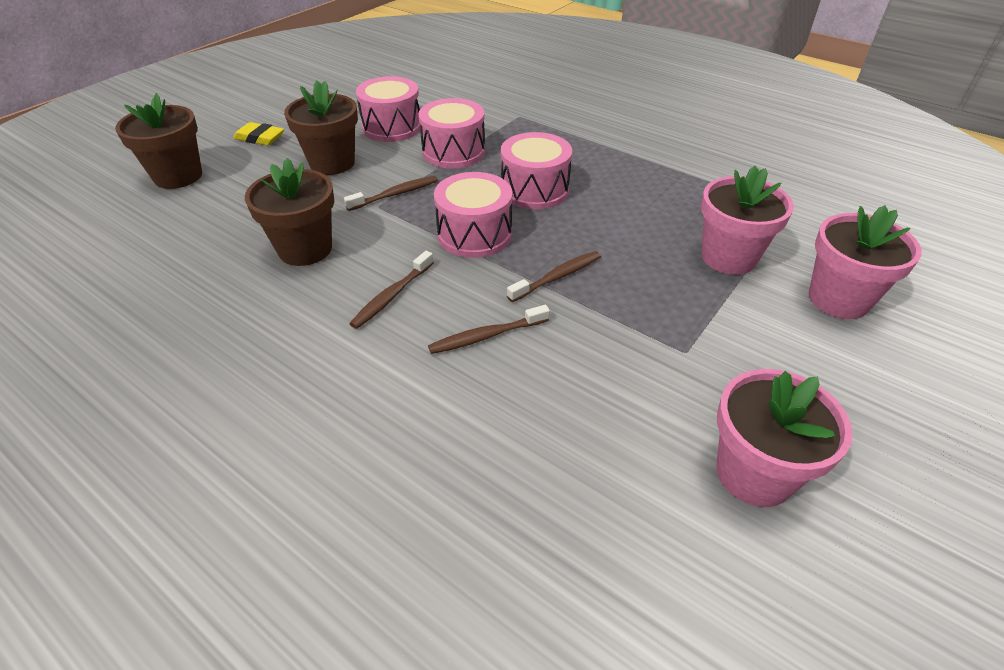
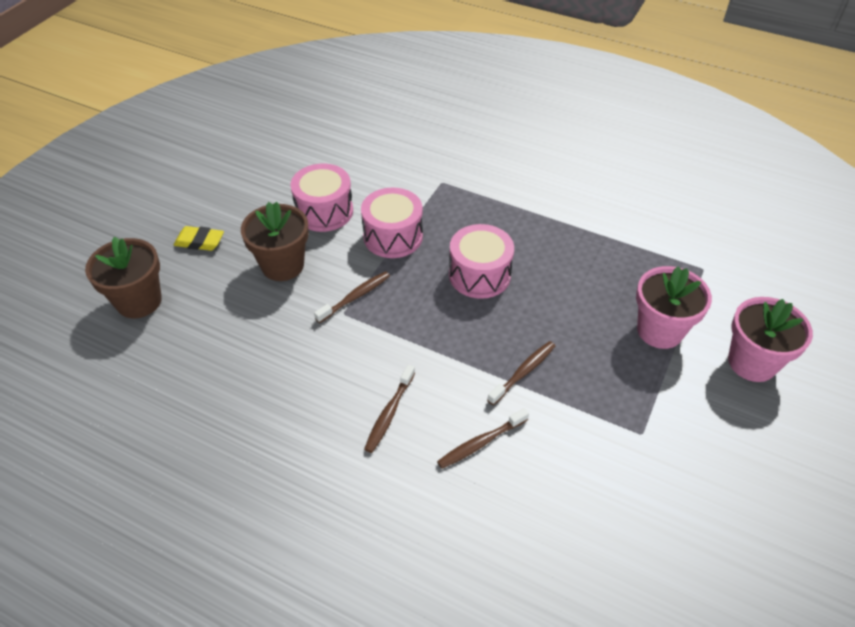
camera: 10 degrees left, 5 degrees up
(305, 249) = (295, 373): brown flower pot -> none
(474, 234) = (440, 335): pink drum -> none
(754, 473) = (710, 537): pink flower pot -> none

